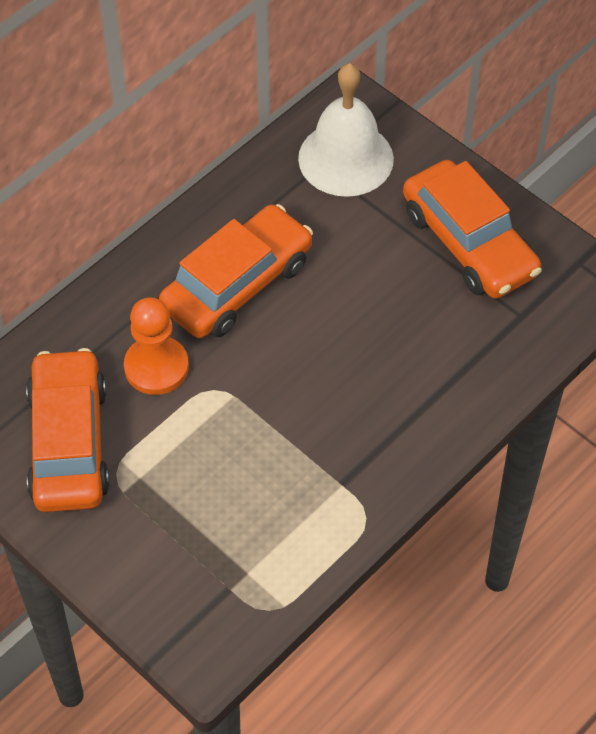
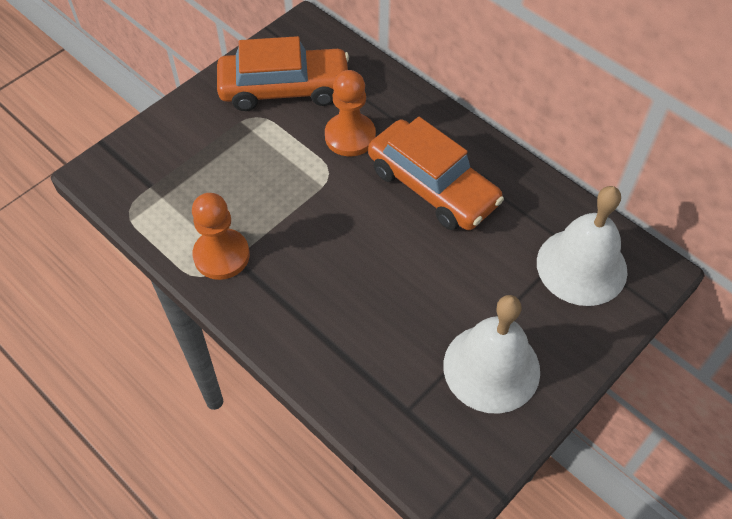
camera: 90 degrees right, 0 degrees up
(337, 497) = (221, 255): none -> orange pawn
(469, 243) = (491, 368): orange car -> white bell

